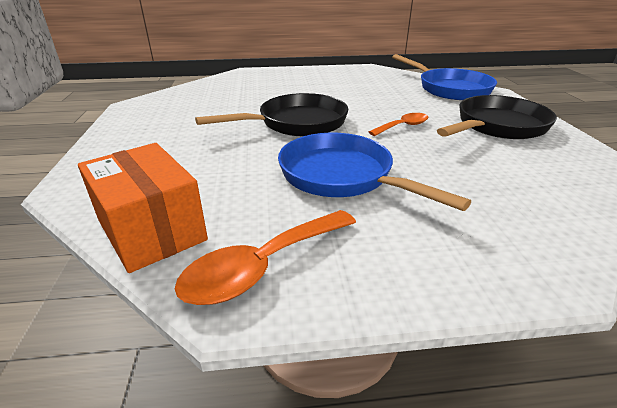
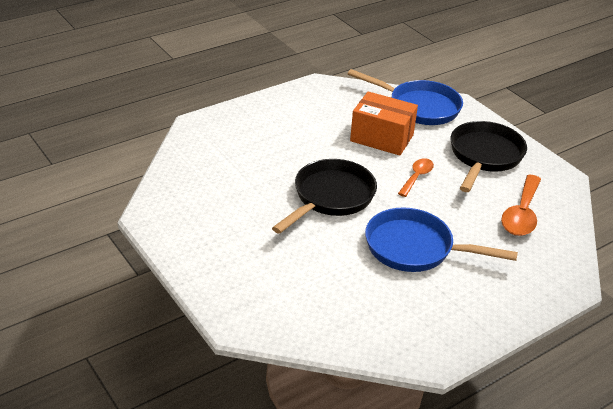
camera: 30 degrees left, 5 degrees up
(151, 230) = (340, 334): orange box -> orange box (381, 138)
(263, 266) = (429, 332): orange spoon -> orange spoon (521, 214)

